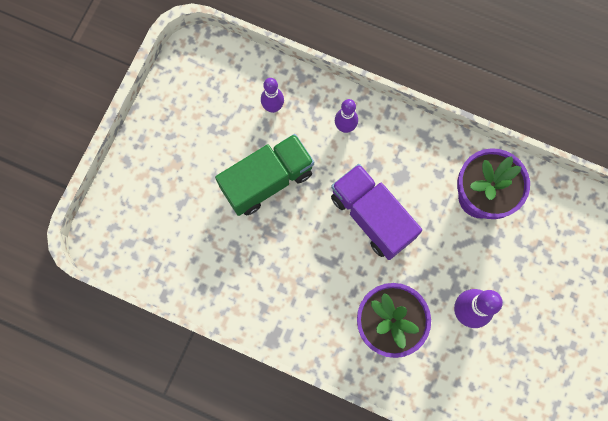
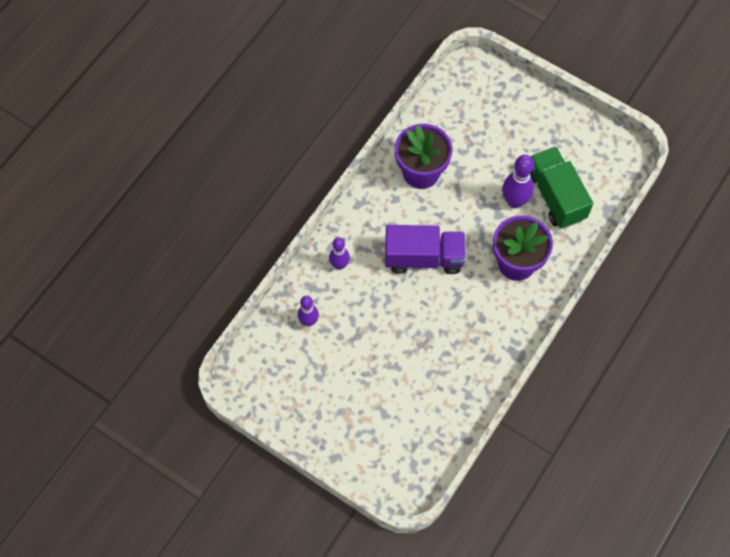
camera: 80 degrees left, 10 degrees down
(267, 181) = (376, 337): green truck -> green truck (555, 196)
(372, 216) = (424, 257): purple truck -> purple truck turned 150 degrees counterclockwise

